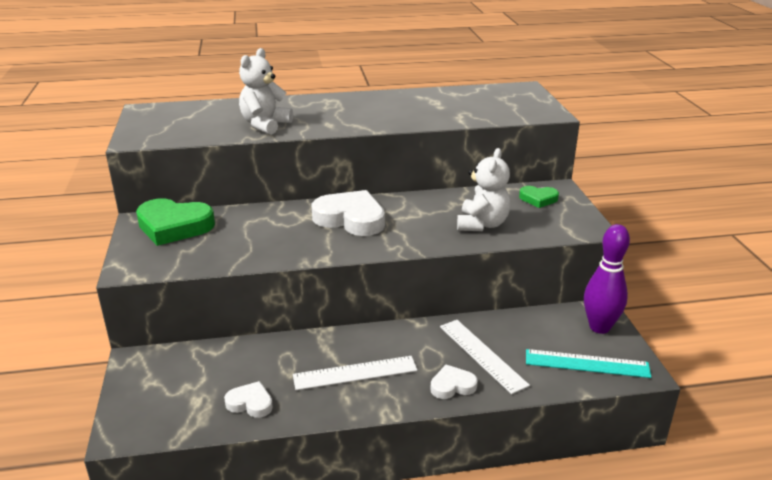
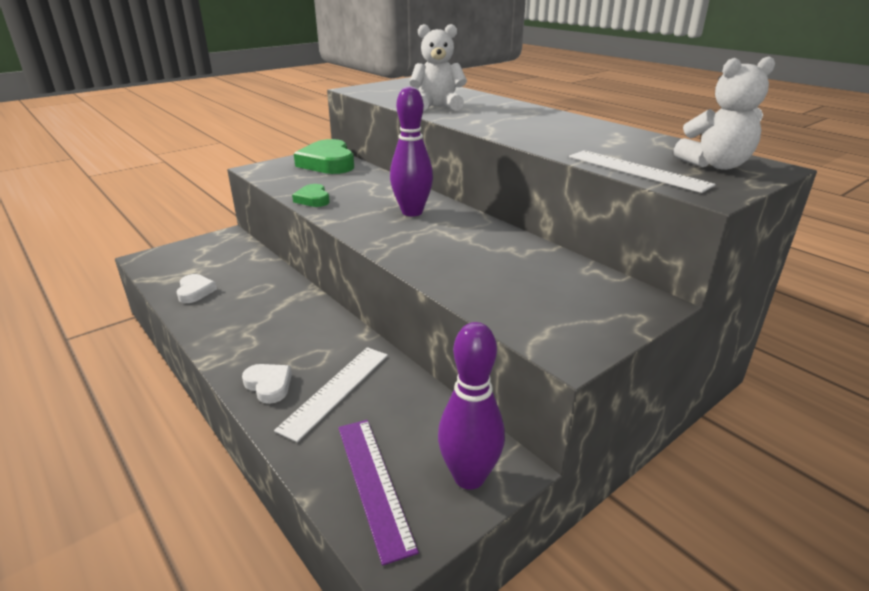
camera: 60 degrees right, 0 degrees up
(350, 219) = (412, 212): white heart -> purple bowling pin
(355, 373) = (260, 324): white ruler -> white ruler (637, 170)
(482, 224) = (481, 274): white teddy bear -> white teddy bear (715, 165)
(538, 199) = (597, 295): green heart -> green heart (313, 199)
(587, 363) = (374, 483): turquoise ruler -> purple ruler

